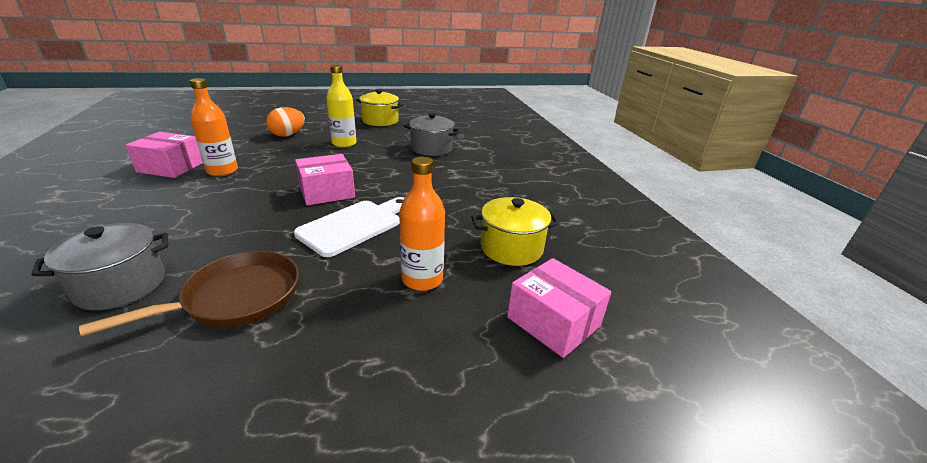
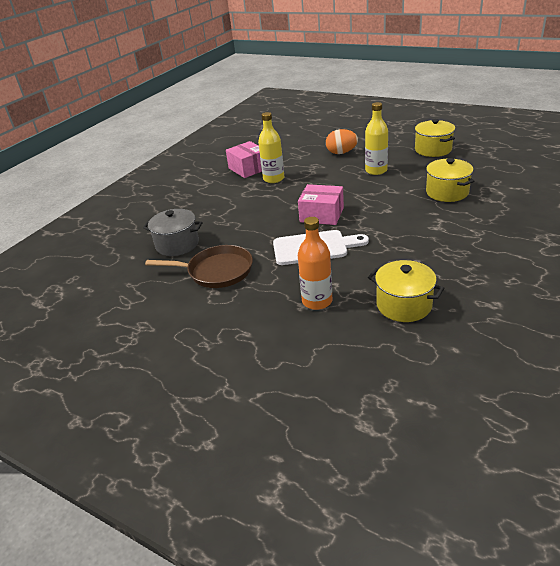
camera: 50 degrees right, 5 degrees up
(222, 171) = (273, 179): orange bottle -> yellow bottle
(431, 149) = (447, 192): grey pot -> yellow pot
(553, 321) = (367, 364): pink box -> none

